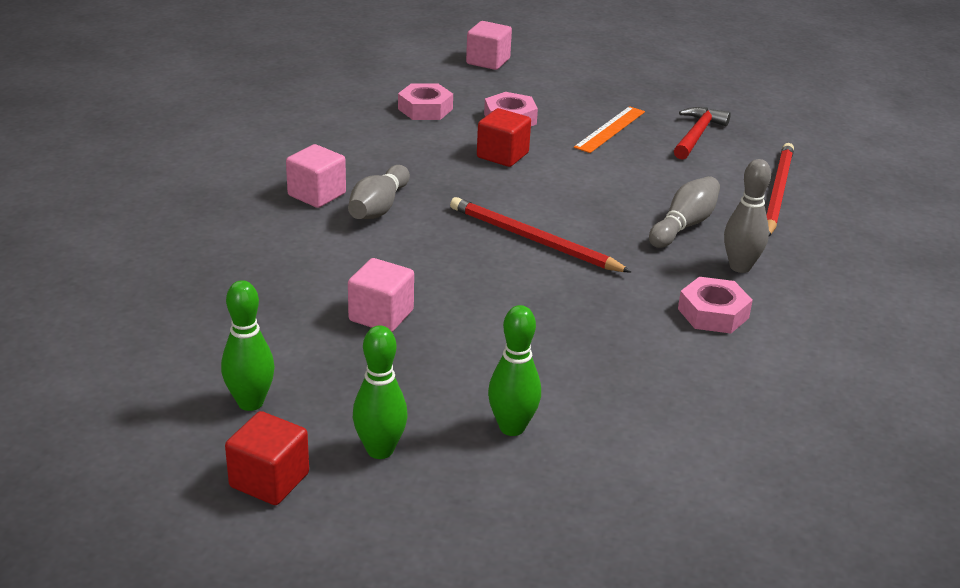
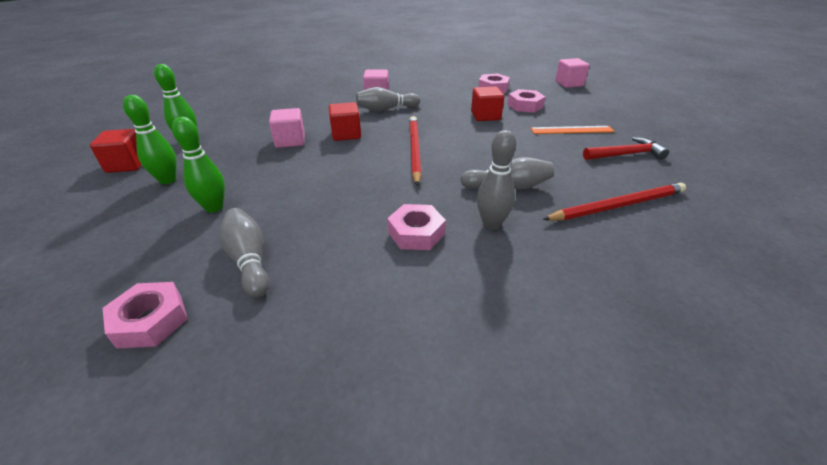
camera: 55 degrees right, 5 degrees up
(420, 267) = (346, 134): none -> red cube
(661, 431) = (249, 260): none -> grey bowling pin
(712, 519) = (150, 321): none -> pink nut

